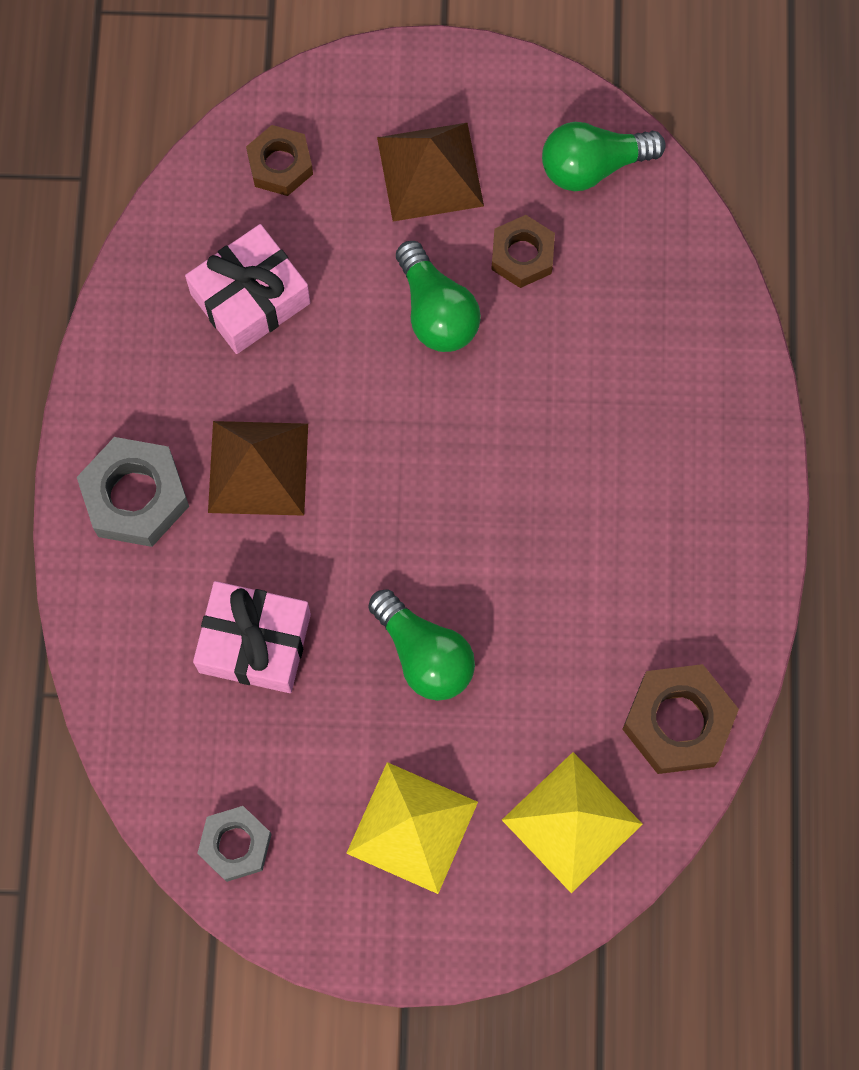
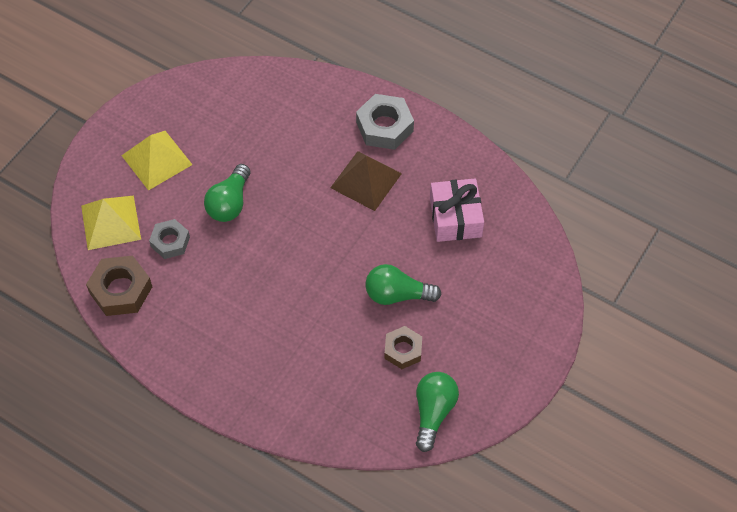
camera: 120 degrees right, 15 degrees down
(235, 845) = (199, 92): grey nut -> grey nut (170, 242)
(255, 643) = (283, 140): pink gift -> none
(280, 165) = (521, 265): brown nut -> none
(424, 654) = (230, 203): green light bulb -> green light bulb turned 60 degrees counterclockwise
(430, 171) = (477, 331): brown pyramid -> none

